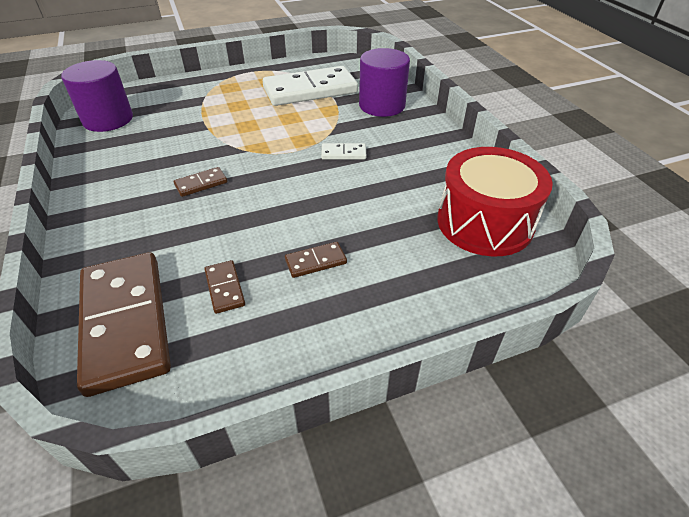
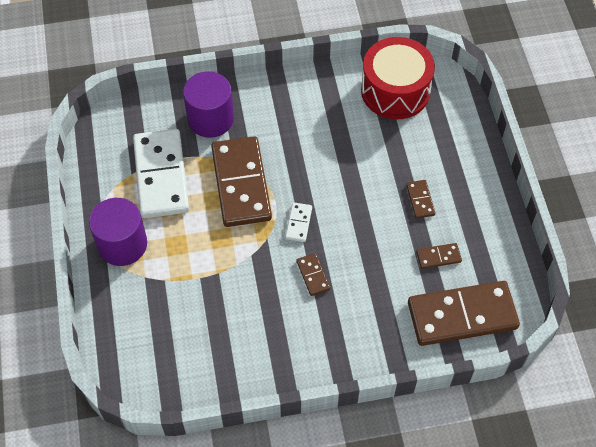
camera: 80 degrees left, 15 degrees up
(108, 119) = (176, 370): purple cylinder -> purple cylinder (122, 244)
(311, 129) = (241, 184): none -> brown domino
(343, 153) = (288, 163): white domino -> white domino (298, 223)

